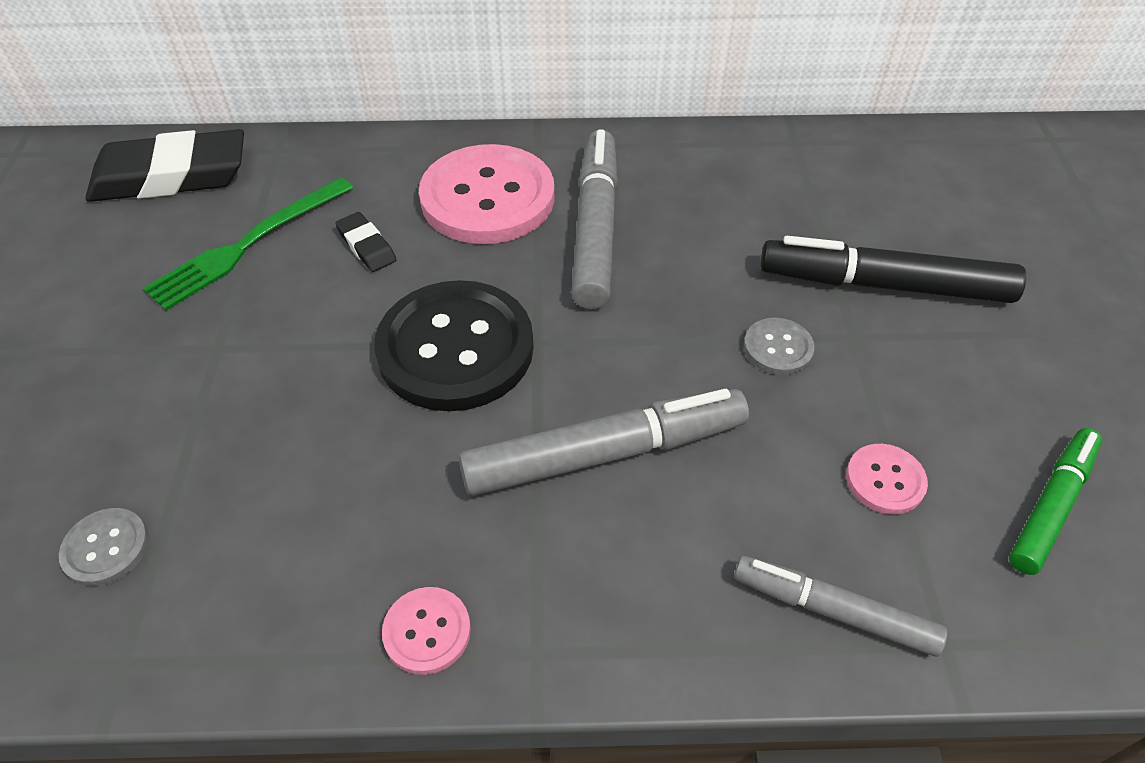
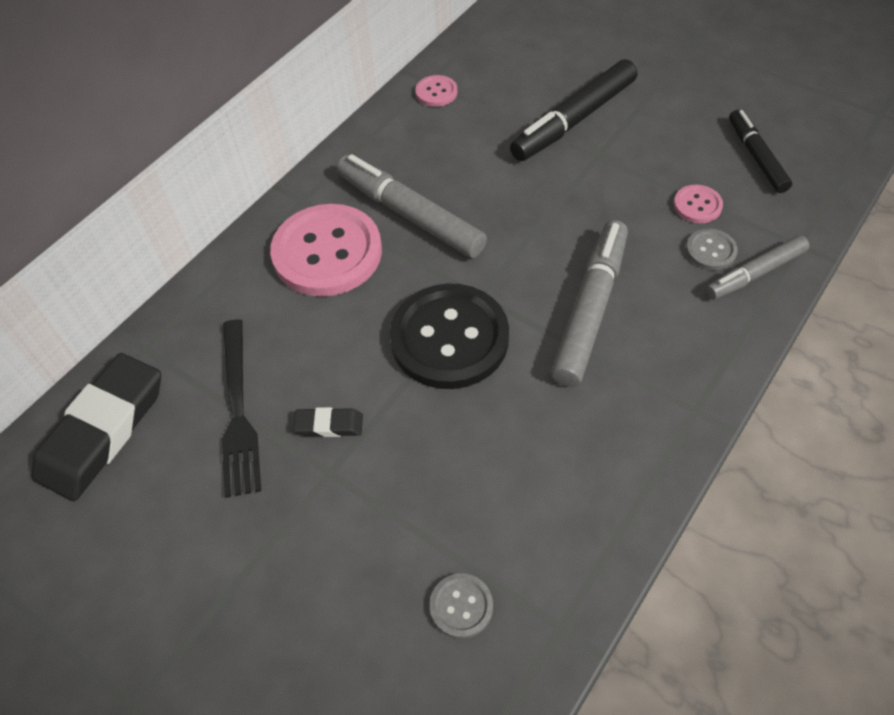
camera: 50 degrees left, 5 degrees up
(248, 245) = (238, 411): green fork -> black fork
(367, 246) = (309, 341): black eraser -> black eraser (329, 425)
(427, 631) = (648, 454): pink button -> pink button (436, 92)
(778, 348) = (579, 191): grey button -> grey button (711, 251)
(1050, 506) = (756, 157): green marker -> black marker

